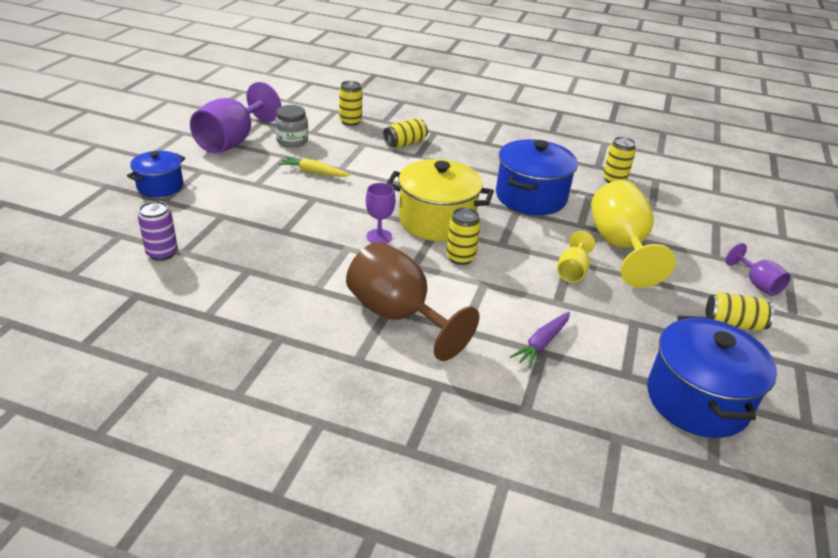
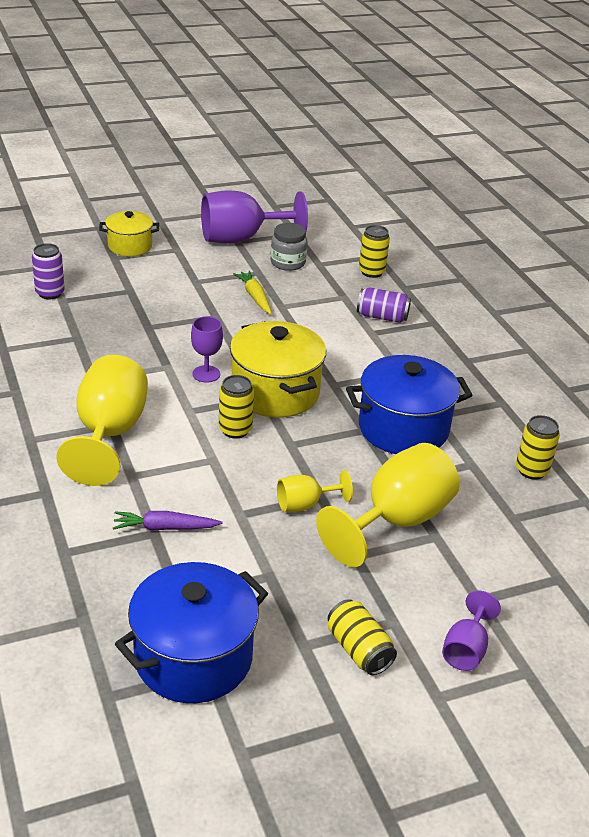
camera: 50 degrees right, 0 degrees up
(160, 186) = (130, 246): blue pot -> yellow pot
(398, 315) = (109, 434): brown goblet -> yellow goblet
(405, 143) = (382, 317): yellow can -> purple can

